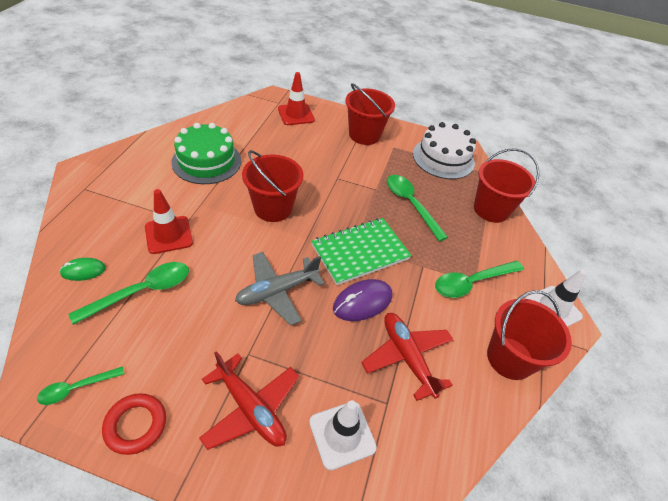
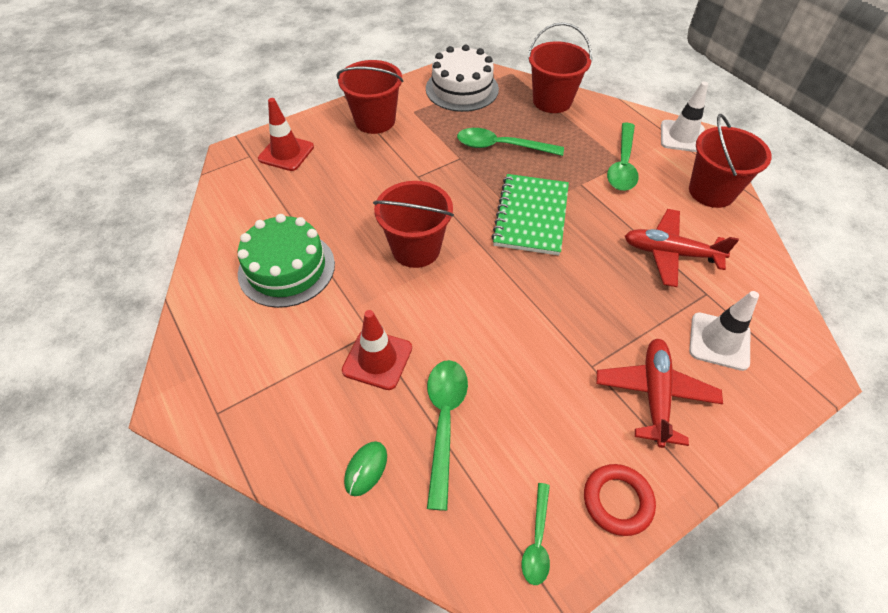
camera: 45 degrees left, 5 degrees up
(251, 408) = (654, 394): red plane -> red plane turned 75 degrees counterclockwise
(277, 291) = (532, 304): grey plane -> none
(362, 302) = (591, 248): purple mouse -> none

